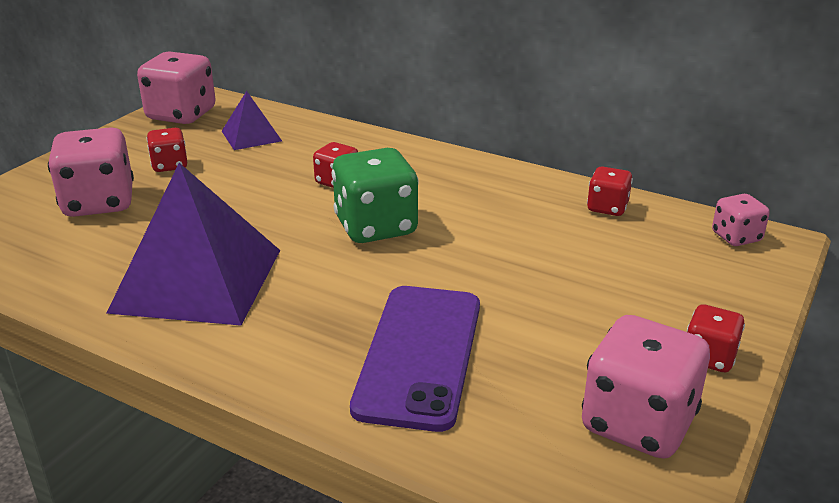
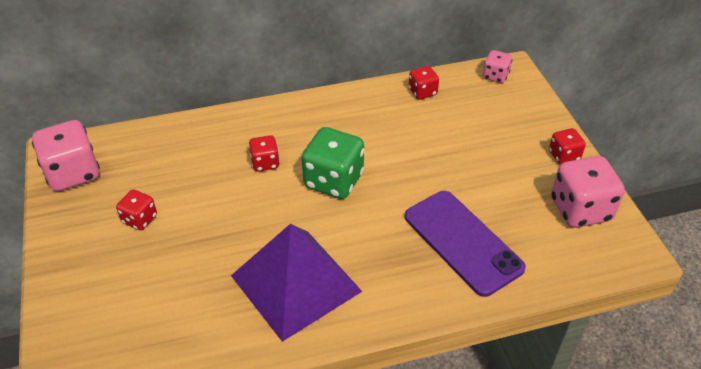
camera: 45 degrees left, 15 degrees up
(99, 203) = (143, 278): pink dice -> none
(251, 136) = (155, 161): purple pyramid -> none

